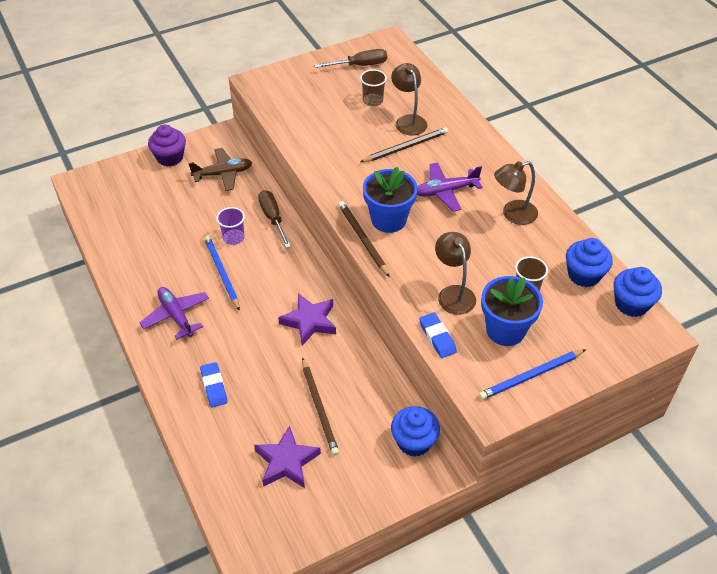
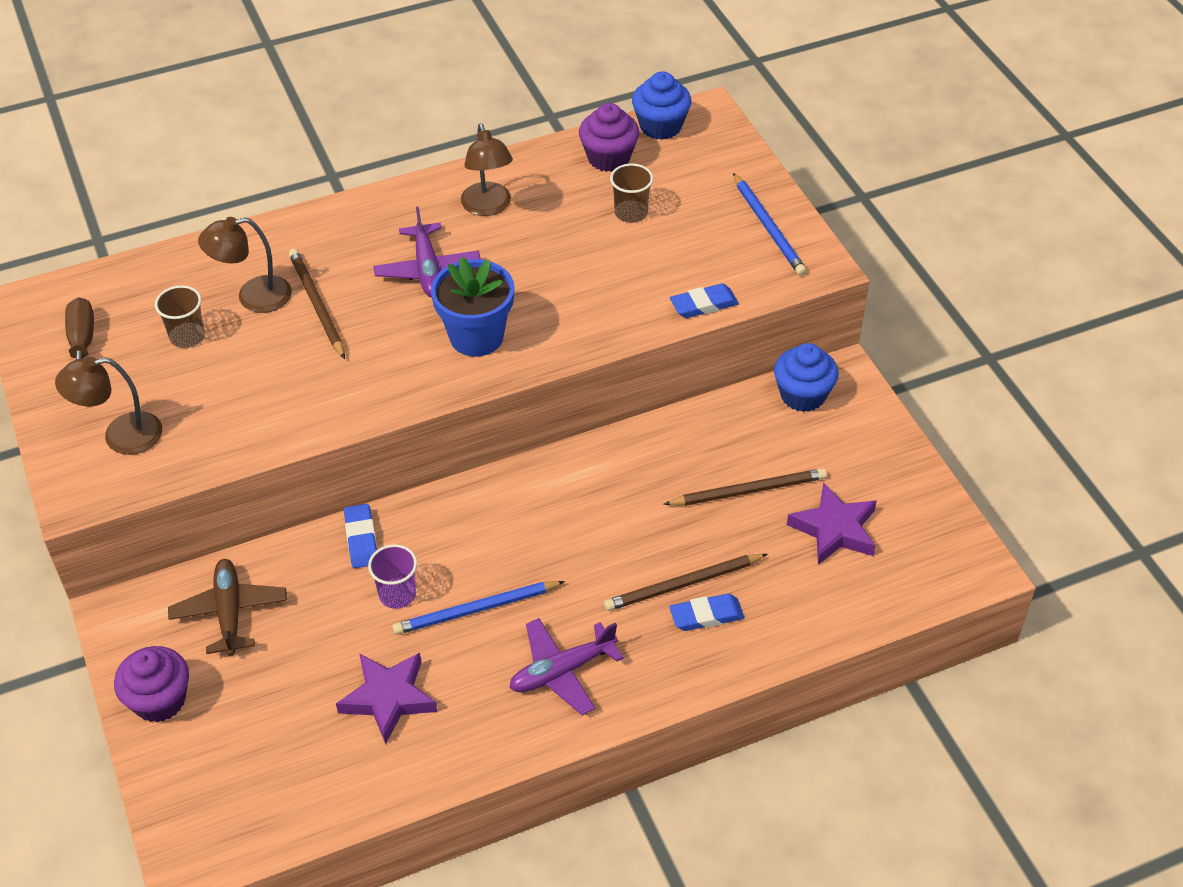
camera: 85 degrees left, 0 degrees up
(273, 218) = (361, 539): brown screwdriver -> blue eraser
(309, 321) = (592, 497): purple star -> purple star (388, 698)
(362, 239) = (512, 368): brown pencil -> brown pencil (683, 584)
(453, 293) = (629, 282): brown lamp -> brown lamp (120, 436)
(505, 330) = (695, 240): blue flower pot -> none
(584, 275) = (608, 158): blue cupcake -> purple cupcake

